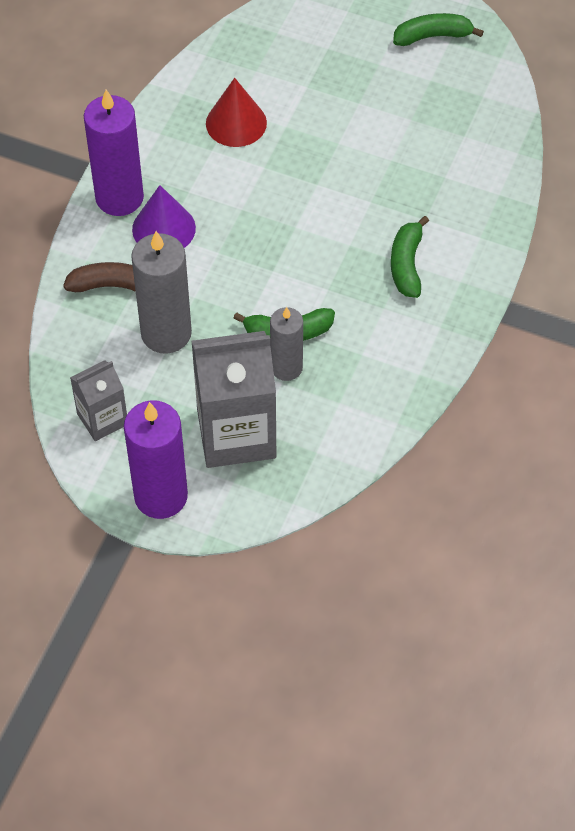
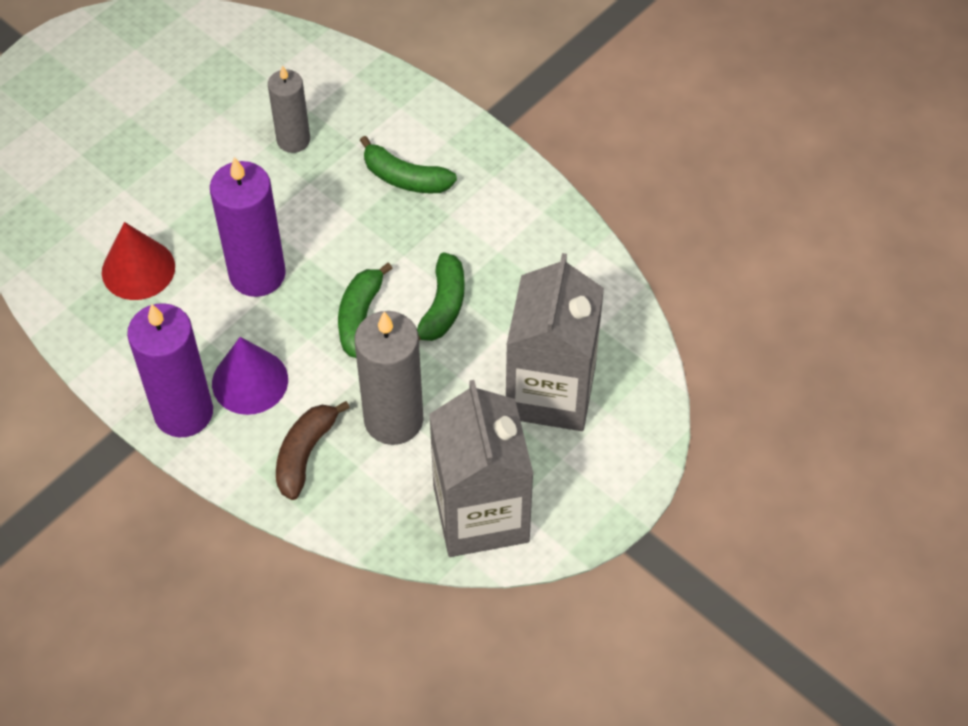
camera: 70 degrees left, 0 degrees up
(102, 419) = (481, 514): grey carton -> grey carton, size x1.82
(161, 496) = (601, 485): purple candle -> purple candle (257, 274)
(286, 368) = (487, 322): grey candle -> grey candle (293, 140)
(433, 36) = (120, 59): green banana -> green banana (360, 318)

